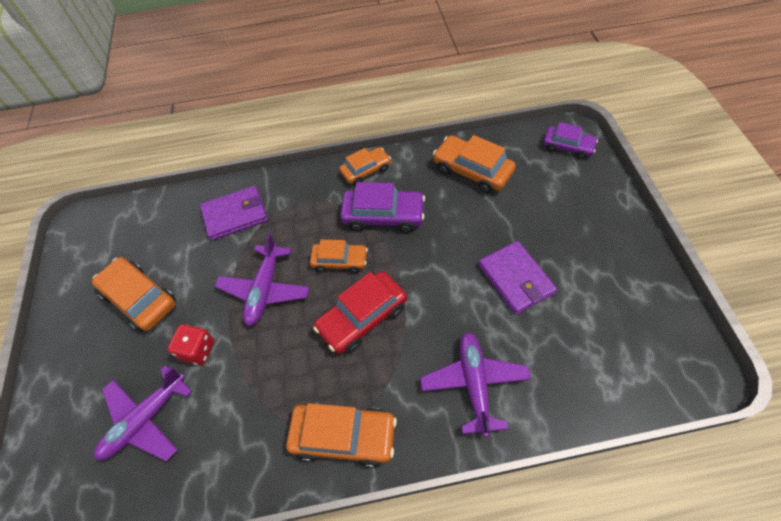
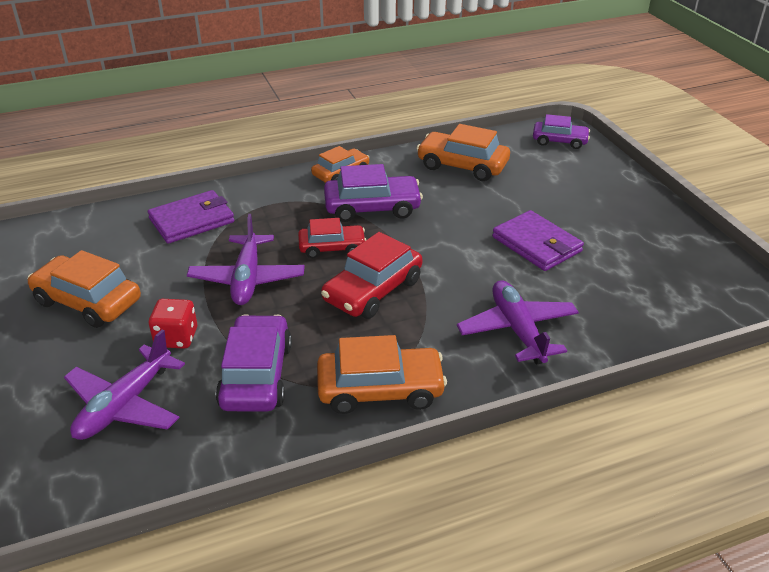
camera: 15 degrees left, 20 degrees down
(249, 403) = (256, 375): none -> purple car
(340, 261) = (332, 247): orange car -> red car

